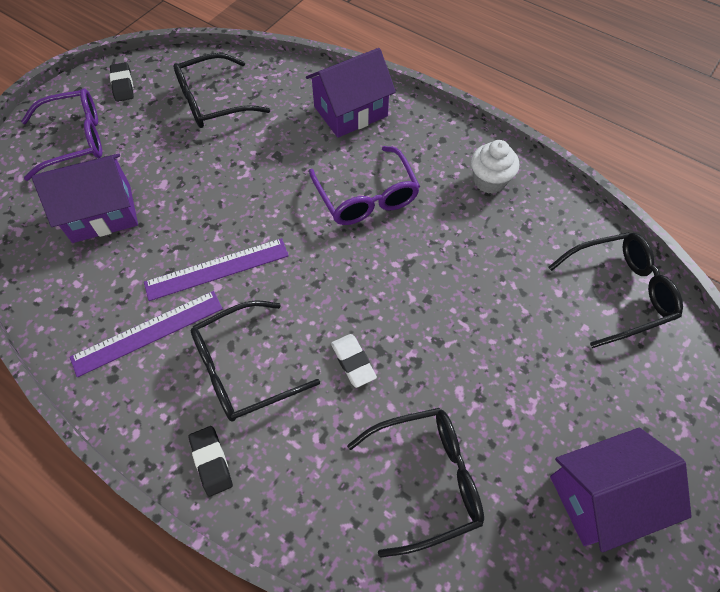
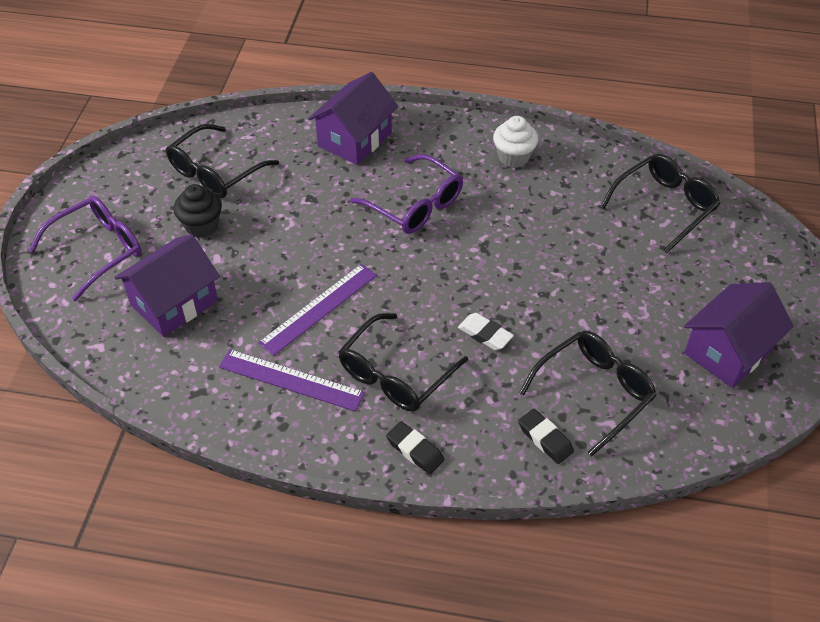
camera: 25 degrees left, 10 degrees down
(123, 85) = (111, 186): black eraser -> black eraser (545, 439)
(148, 333) = (291, 380): purple ruler -> purple ruler turned 75 degrees clockwise
(170, 148) = (202, 226): none -> black cupcake

